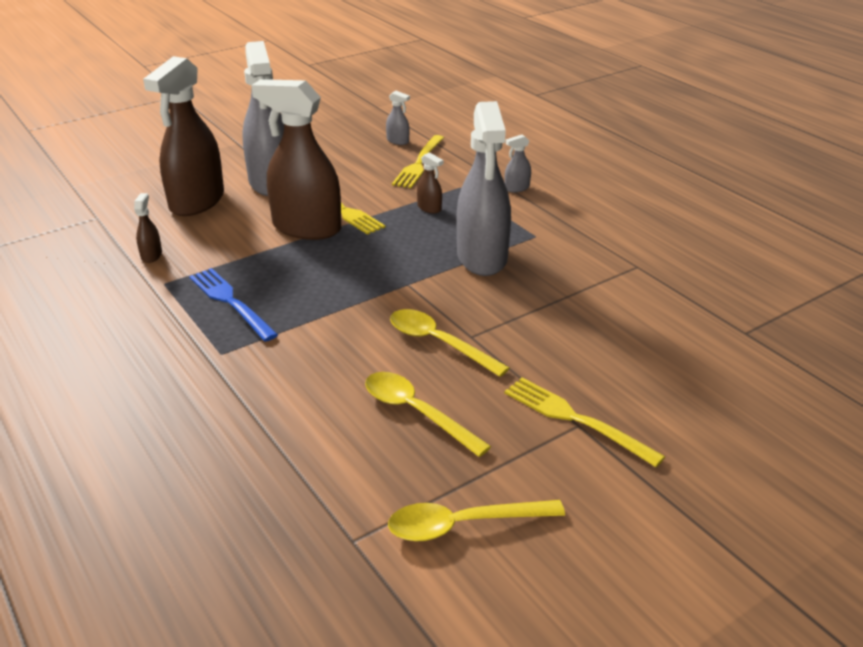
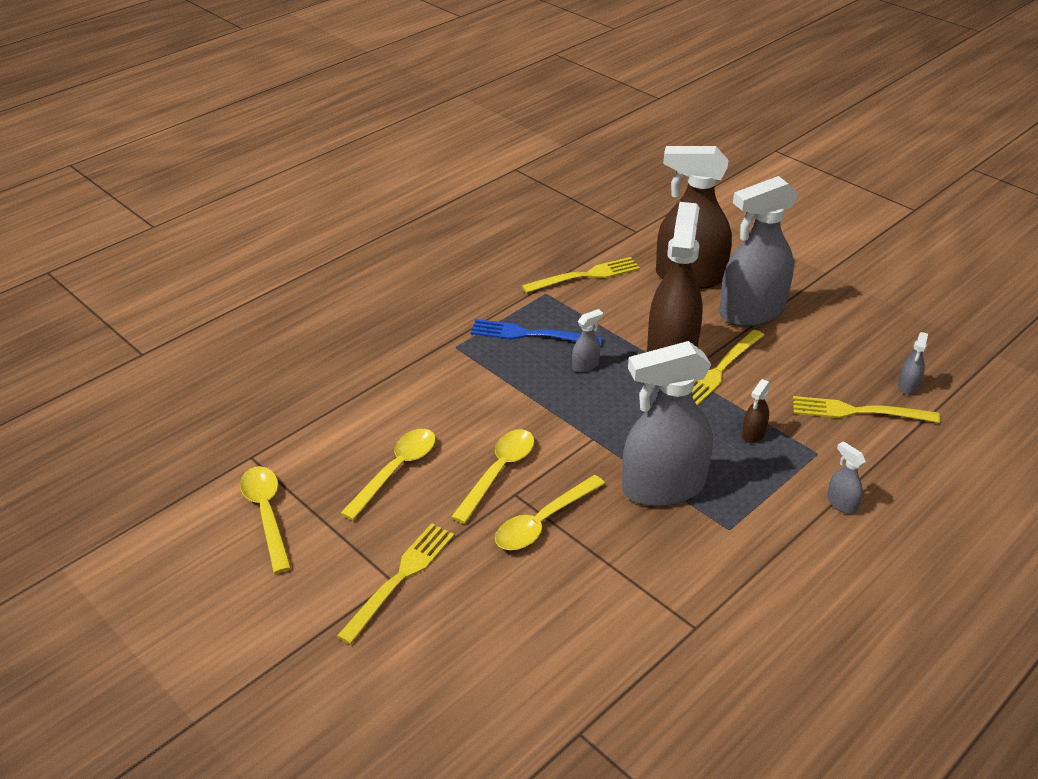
camera: 80 degrees right, 5 degrees up
(151, 255) = (586, 275): brown spray bottle -> yellow fork
(230, 301) = (529, 334): blue fork -> blue fork turned 120 degrees counterclockwise
(299, 274) = (585, 365): none -> grey spray bottle
(512, 324) = (543, 522): none -> yellow spoon

